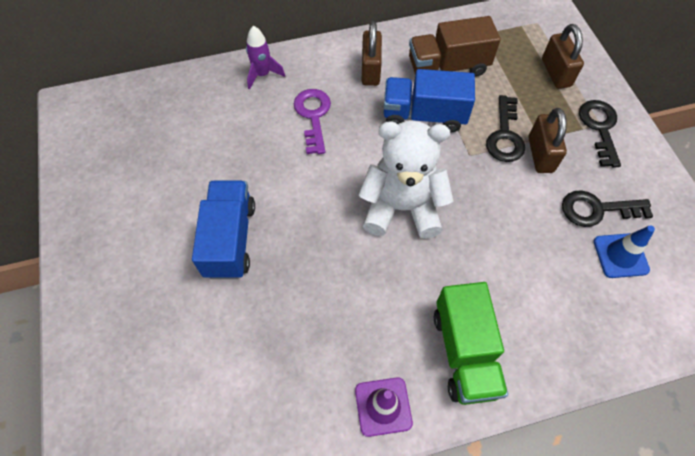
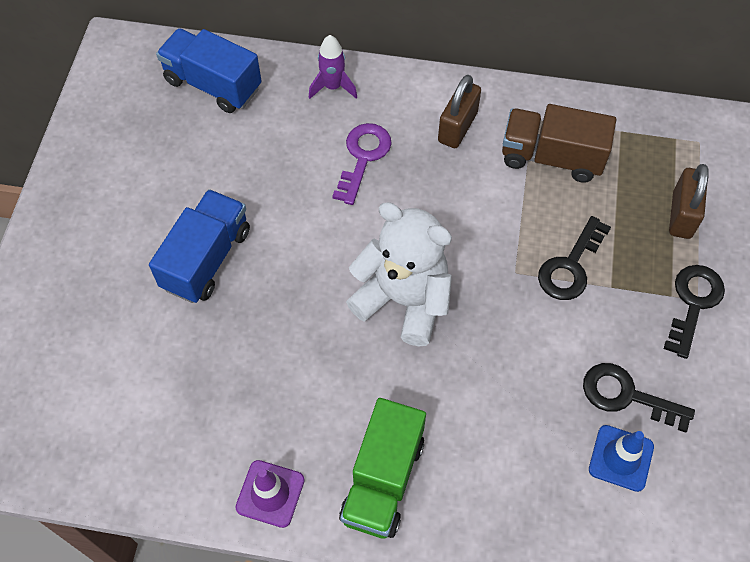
camera: 25 degrees right, 0 degrees up
(424, 115) = (489, 205): blue truck -> blue truck (213, 84)
(540, 154) = (599, 305): brown padlock -> none

